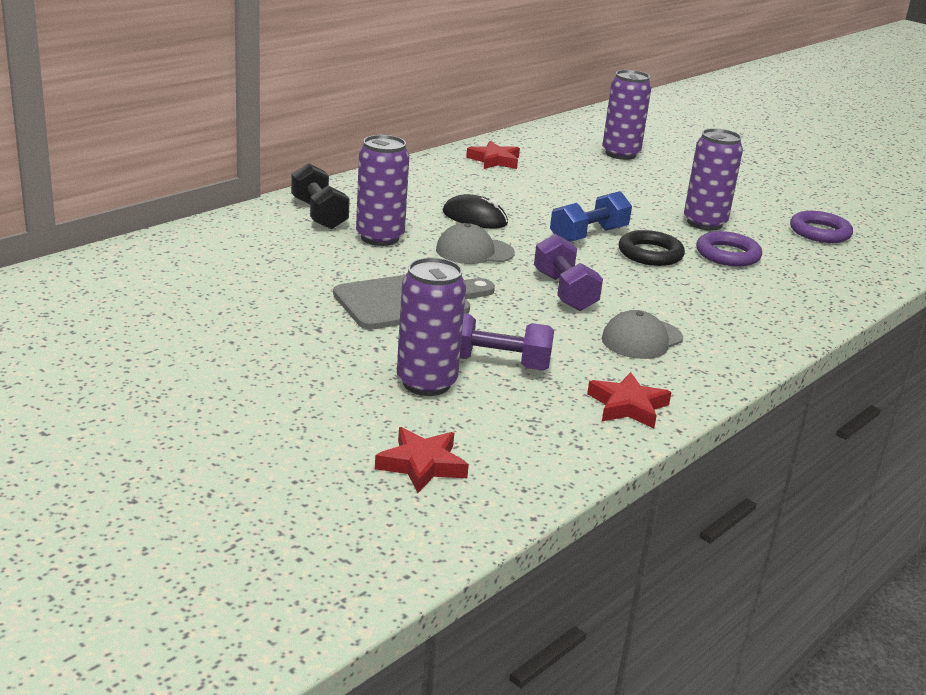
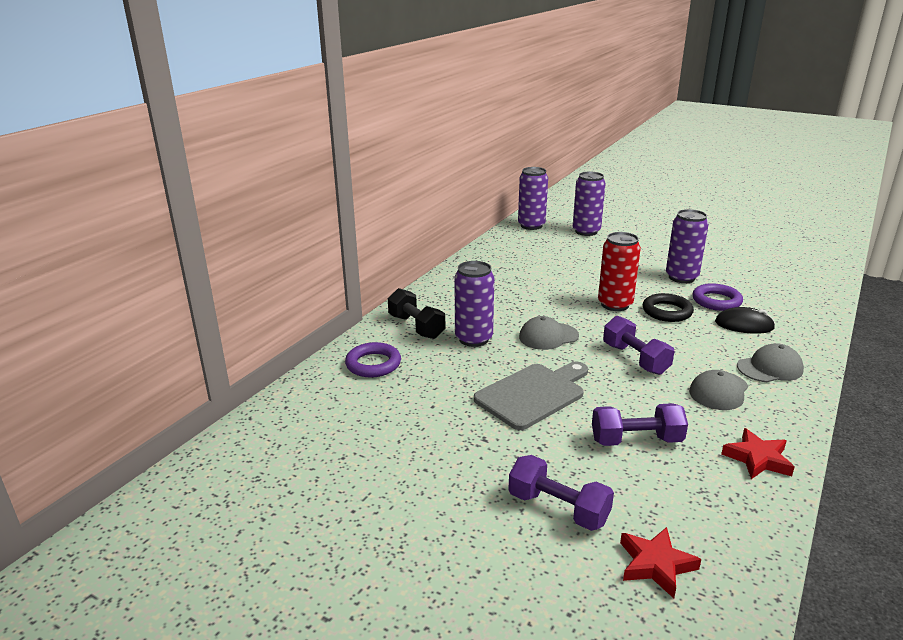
camera: 10 degrees left, 0 degrees up
(353, 401) = (558, 508): none -> purple dumbbell
(426, 383) = (600, 474): purple can -> purple can (531, 225)
(474, 218) = (528, 306): black mouse -> black mouse (744, 325)
(494, 160) = (508, 253): red star -> none
(588, 235) = (615, 304): blue dumbbell -> red can
(730, 330) = (770, 368): none -> grey cap
(820, 232) = (758, 269): purple ring -> purple ring (373, 364)

